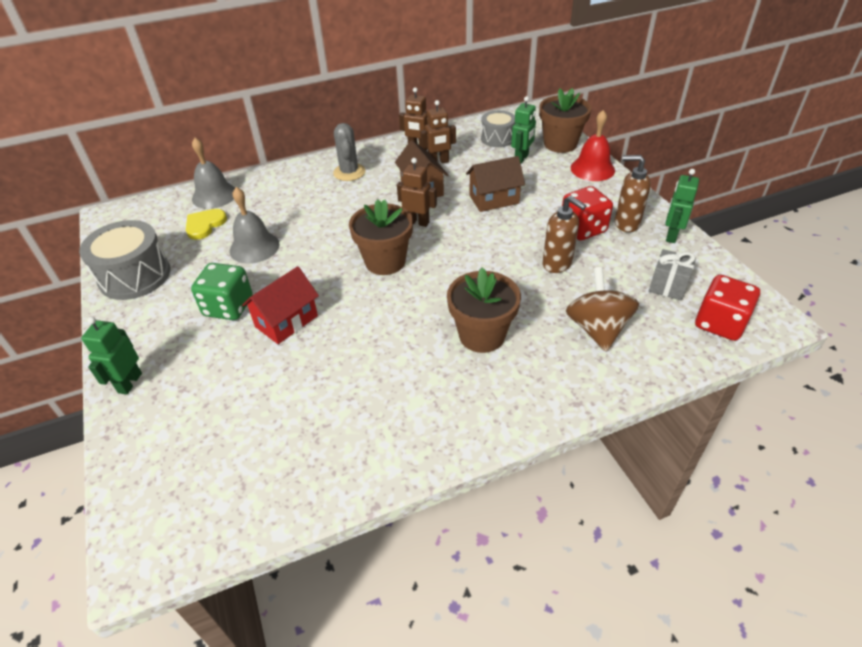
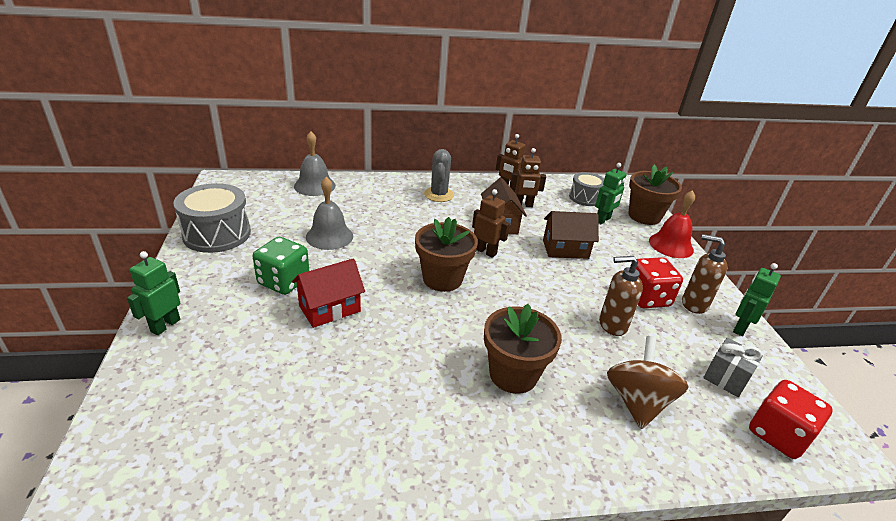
camera: 10 degrees right, 10 degrees down
(205, 225) = (295, 207): yellow heart -> none
(557, 264) = (612, 325): brown soap dispenser -> brown soap dispenser turned 120 degrees clockwise

